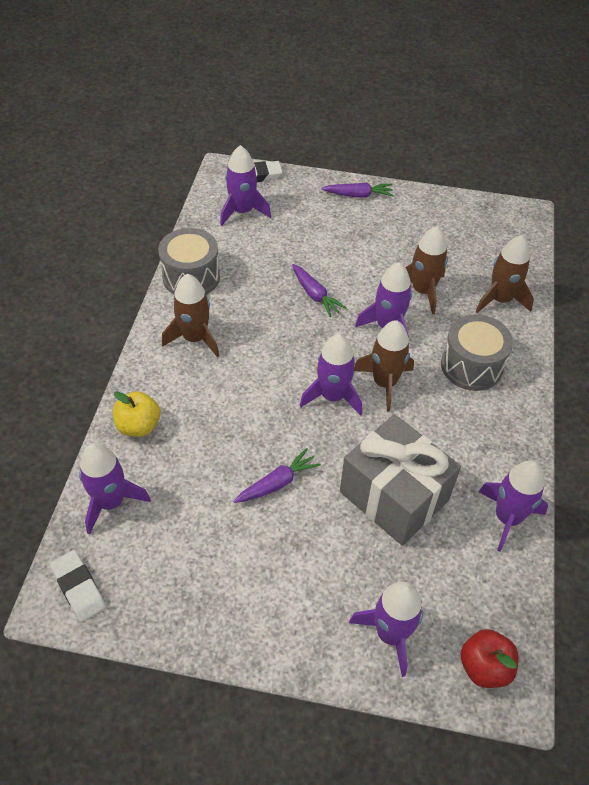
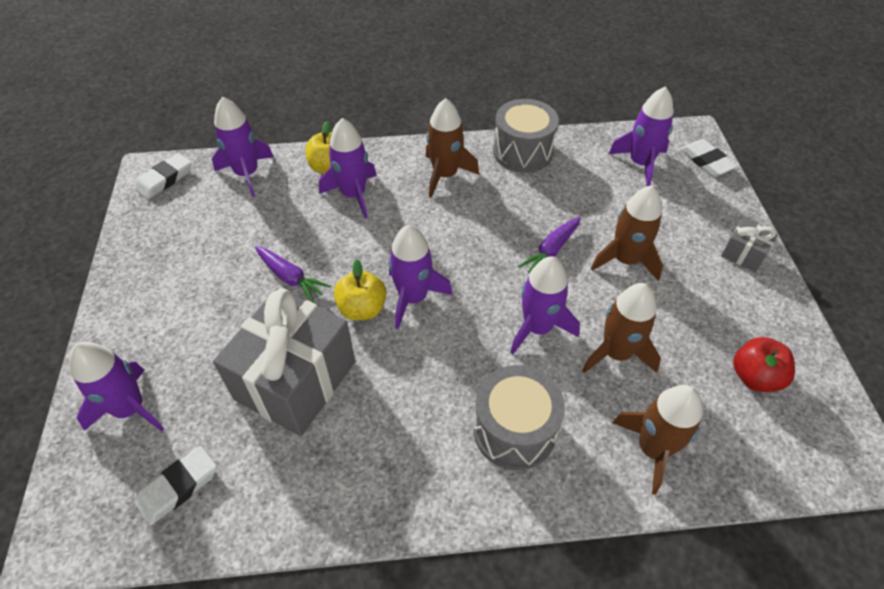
camera: 75 degrees right, 0 degrees up
(332, 434) = (362, 309): none -> yellow apple
(358, 195) = (743, 254): purple carrot -> grey gift
(384, 383) = (449, 341): brown rocket -> brown rocket (625, 260)
(477, 596) = (178, 487): none -> white eraser
(484, 667) = (92, 507): red apple -> red apple (754, 377)
(507, 518) = (288, 507): purple rocket -> purple rocket (353, 195)

